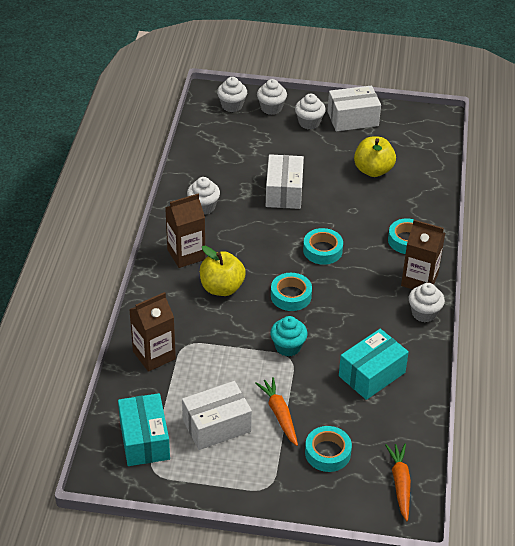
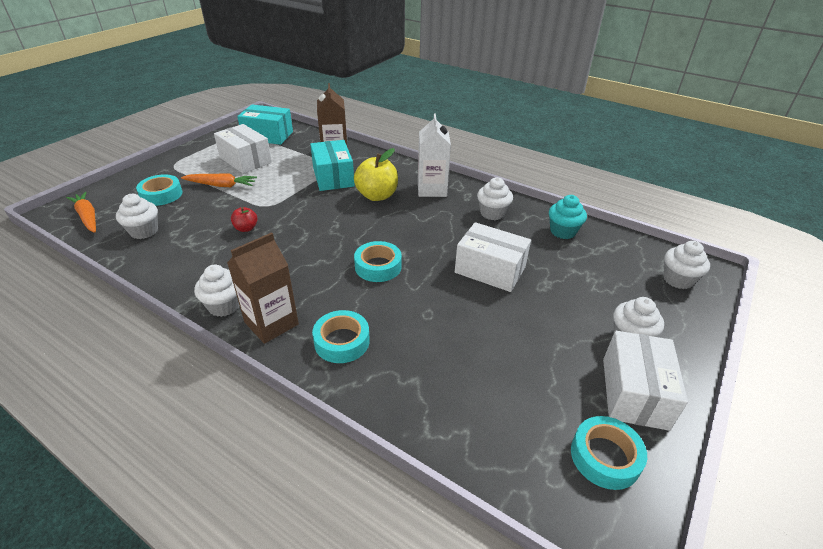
camera: 115 degrees right, 5 degrees down
(186, 254) = (432, 189): brown carton -> white carton
(216, 425) = (245, 160): white box -> white box turned 45 degrees counterclockwise
(271, 108) = (670, 312): white cupcake -> white cupcake (144, 231)
(288, 347) = (279, 208): turquoise cupcake -> turquoise cupcake (563, 231)
(291, 296) = (334, 227): turquoise tape -> turquoise tape (605, 457)
(333, 353) = (246, 228): none -> red apple
(371, 374) = (198, 241): turquoise box -> turquoise box (333, 177)
(373, 170) = (498, 365): yellow apple -> none
(400, 484) = (88, 217): orange carrot -> orange carrot turned 150 degrees counterclockwise

